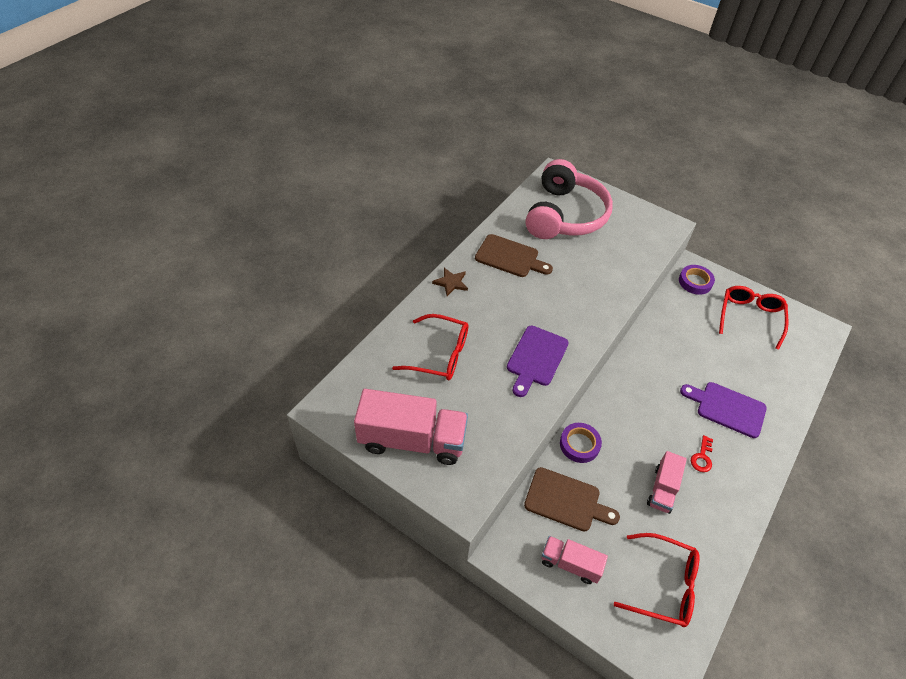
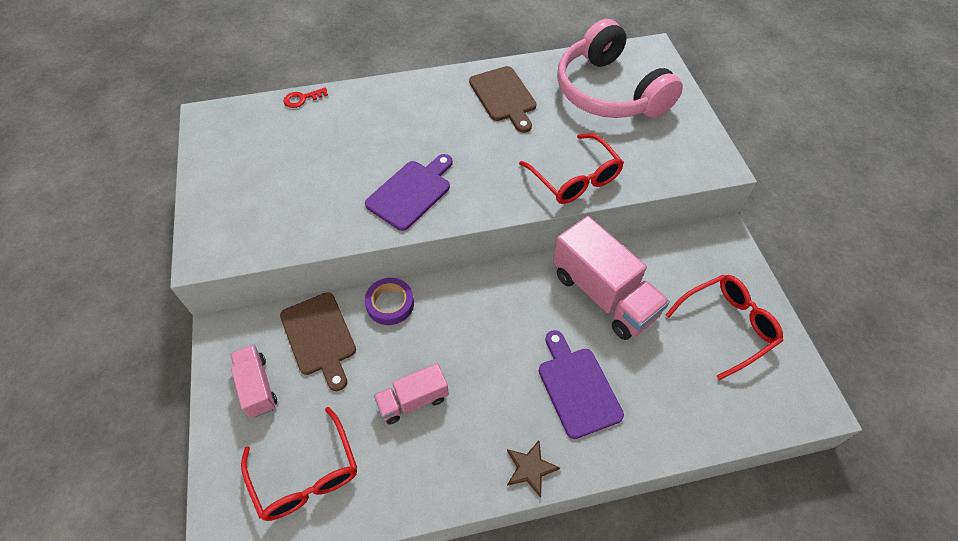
camera: 45 degrees right, 5 degrees up
(412, 440) = (232, 183): pink truck -> pink truck (603, 294)
(440, 355) = (338, 135): red glasses -> red glasses (575, 179)
(451, 283) = (423, 86): brown star -> brown star (530, 468)
(536, 358) = (411, 192): purple cutting board -> purple cutting board turned 150 degrees clockwise
(564, 215) = (609, 92): pink headphones -> pink headphones turned 90 degrees clockwise
(695, 282) = (706, 250): purple tape -> none
(702, 457) = (488, 407): red key -> red key (302, 99)

